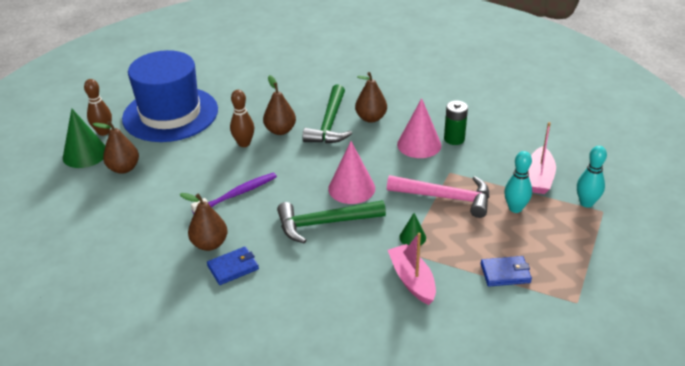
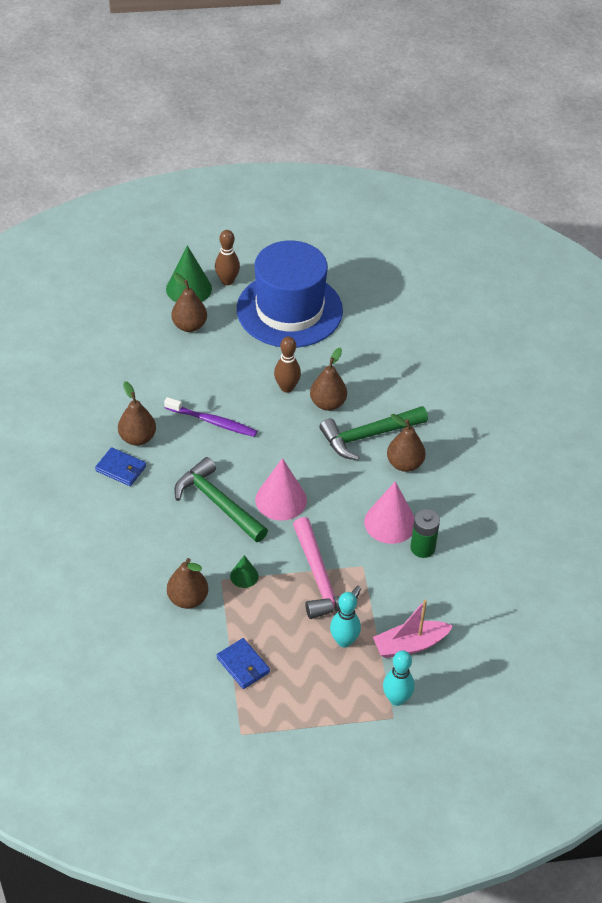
camera: 55 degrees right, 10 degrees up
(412, 280) = (188, 599): pink boat -> brown pear

